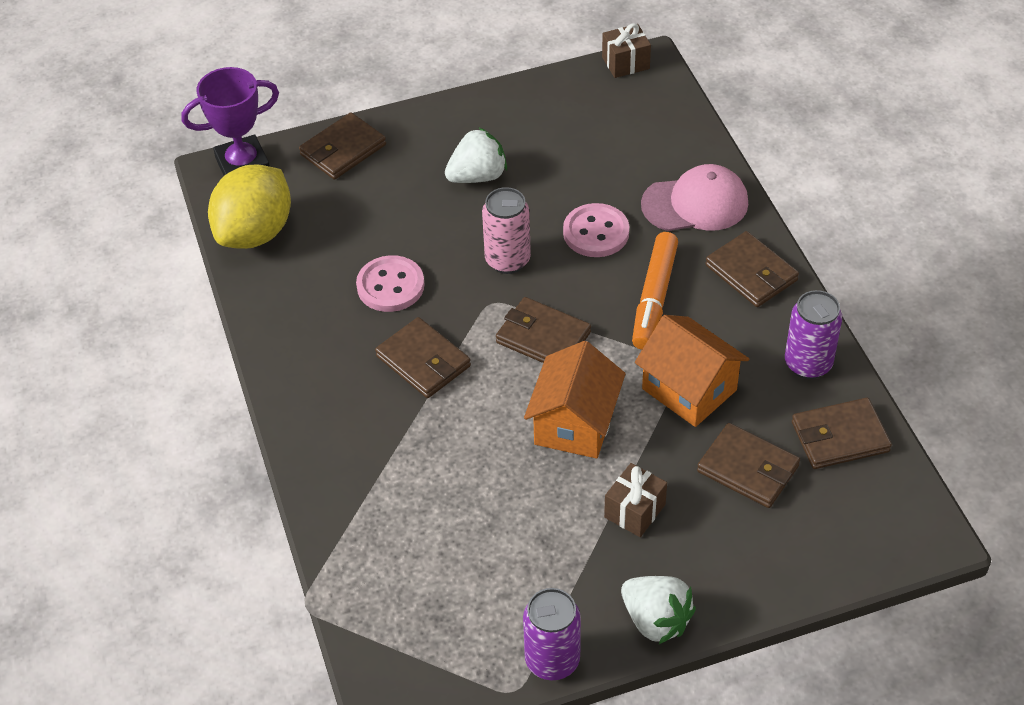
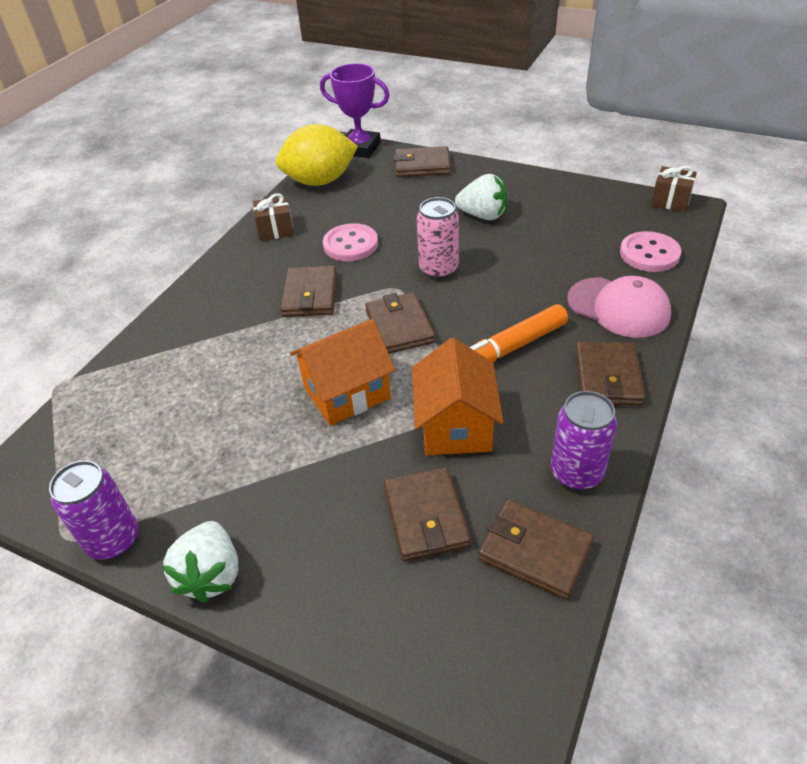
camera: 45 degrees right, 5 degrees down
(596, 232) = (519, 286): pink button -> pink button (649, 254)
(634, 511) = (306, 481): brown gift -> brown gift (276, 230)

